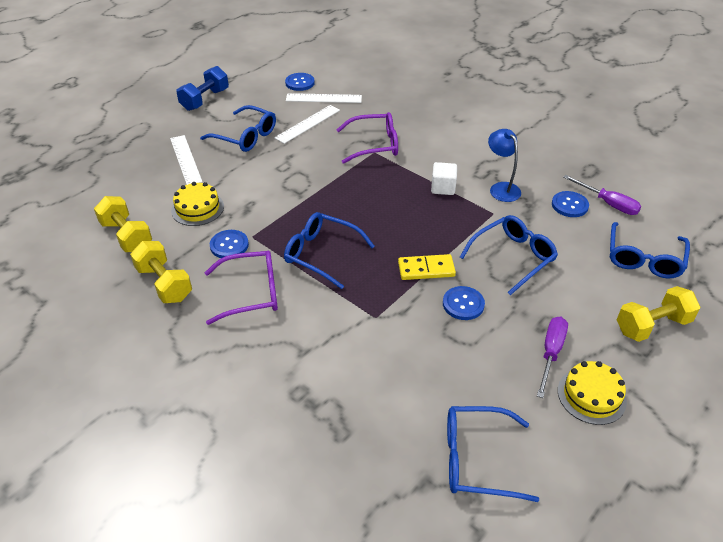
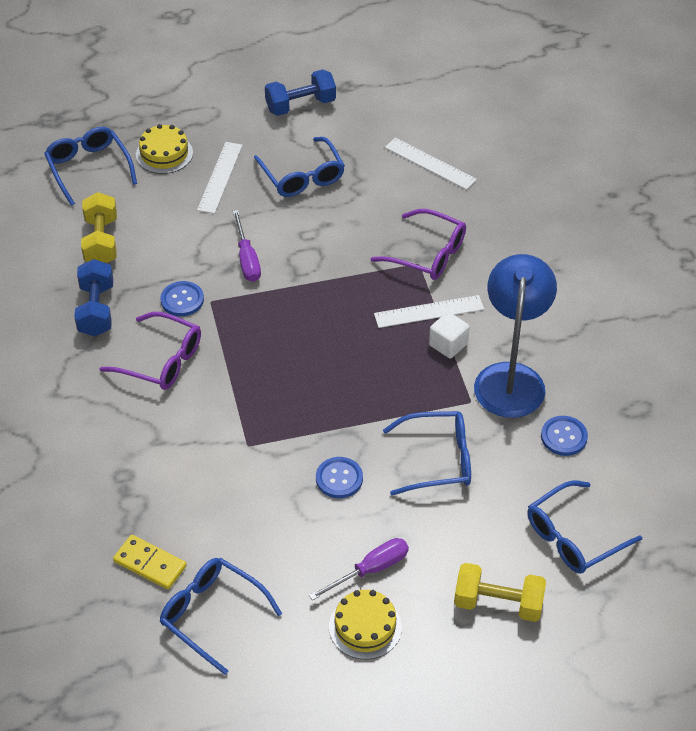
camera: 35 degrees right, 5 degrees up
(164, 283) = (96, 310): yellow dumbbell -> blue dumbbell
(197, 208) = (186, 243): yellow cake -> yellow cake (164, 154)
(300, 83) = (423, 128): blue button -> none
(308, 124) = (381, 191): white ruler -> white ruler (429, 312)
(322, 254) = (257, 355): blue glasses -> blue glasses (89, 169)
(426, 269) = (339, 425): yellow domino -> yellow domino (150, 564)
(501, 188) = (511, 377): blue lamp -> blue lamp, size x1.79
(608, 203) = (609, 458): purple screwdriver -> purple screwdriver (247, 259)

